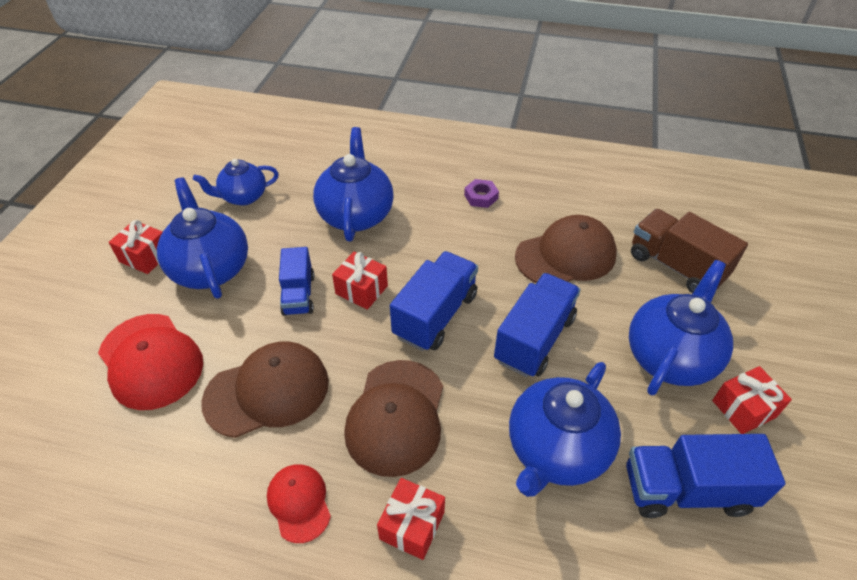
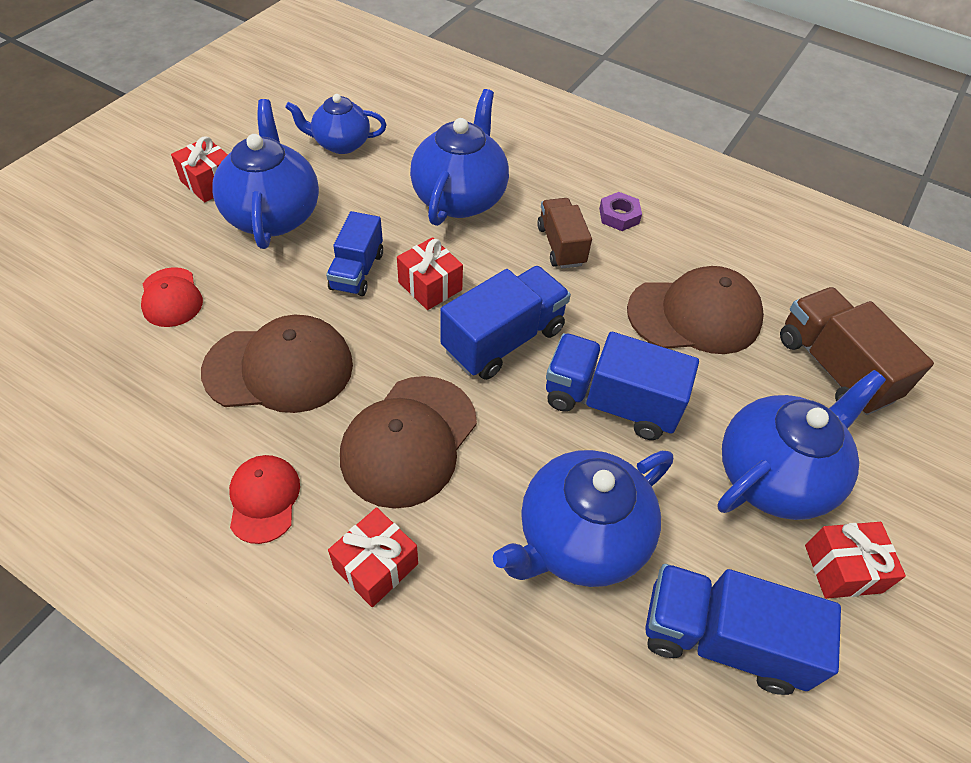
camera: 15 degrees right, 5 degrees up
(151, 361) = (171, 297): red cap -> red cap, size x0.57
(448, 231) = (561, 245): none -> brown truck
(534, 339) = (610, 402): blue truck -> blue truck turned 120 degrees counterclockwise

